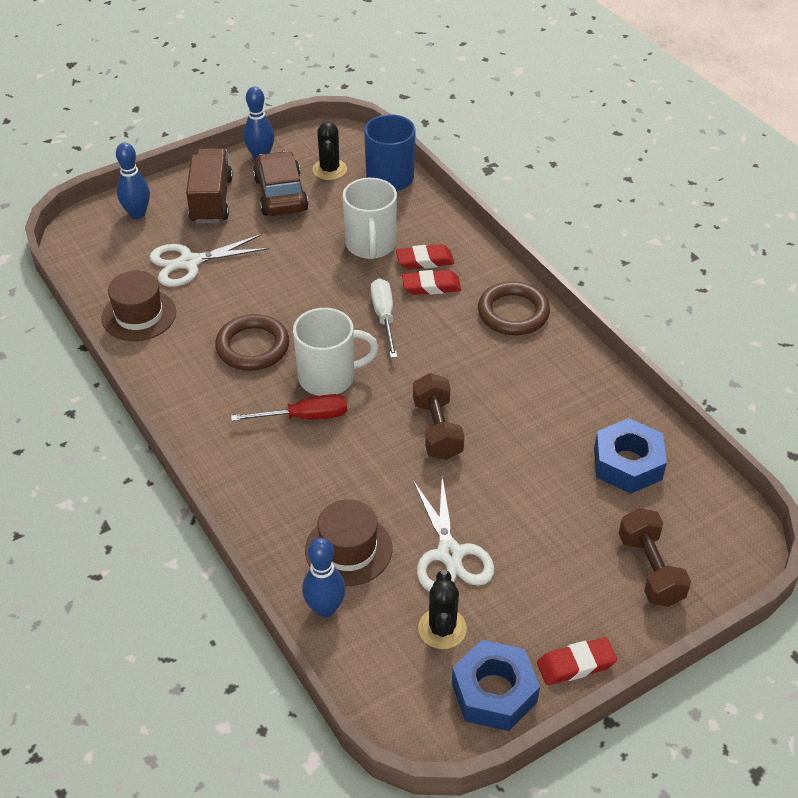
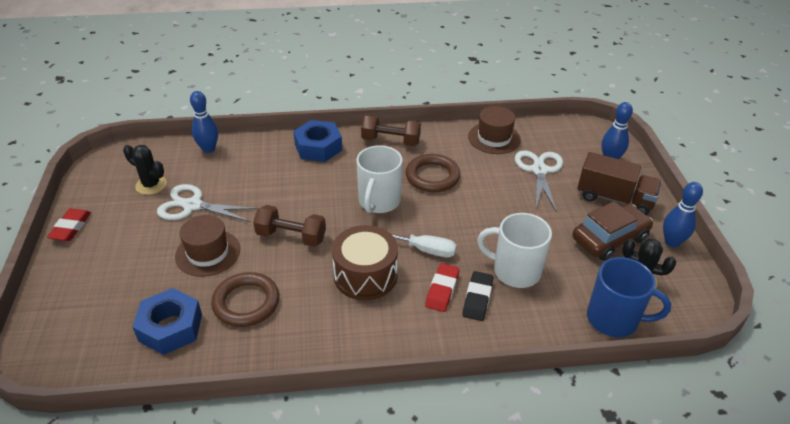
camera: 115 degrees right, 5 degrees down
(281, 194) = (609, 239): brown car -> brown car turned 45 degrees counterclockwise
(304, 417) = (351, 181): red screwdriver -> none
(348, 549) = (236, 168): brown hat -> brown hat (208, 253)
(425, 260) = (477, 298): red eraser -> black eraser
(451, 346) = (365, 275): none -> brown drum
(494, 692) = (95, 190): blue nut -> blue nut (318, 147)
(513, 313) = (377, 331): brown ring -> brown ring (246, 303)
(650, 569) = (84, 293): brown dumbbell -> brown dumbbell (391, 141)

